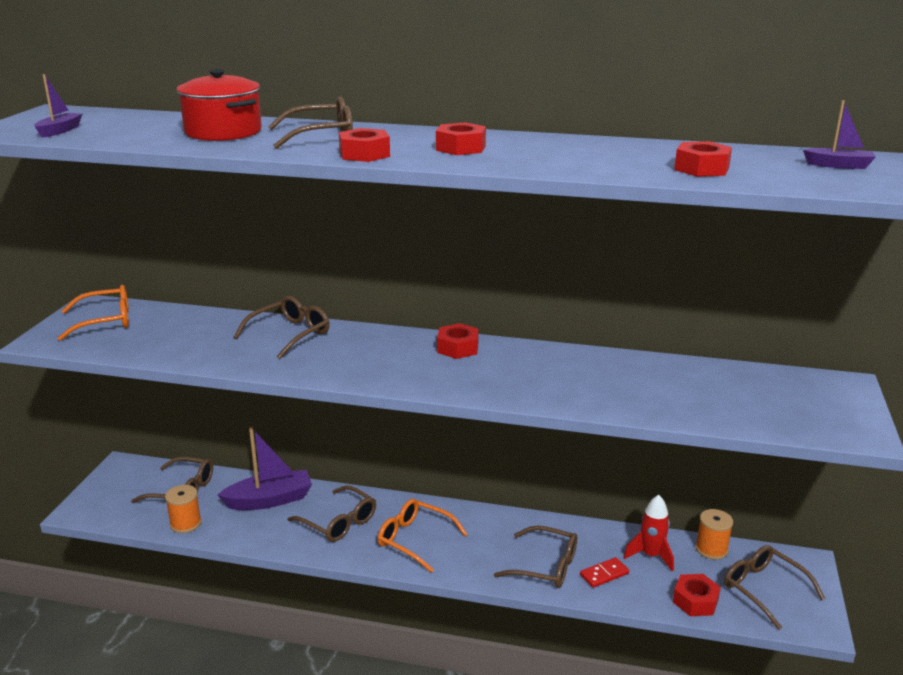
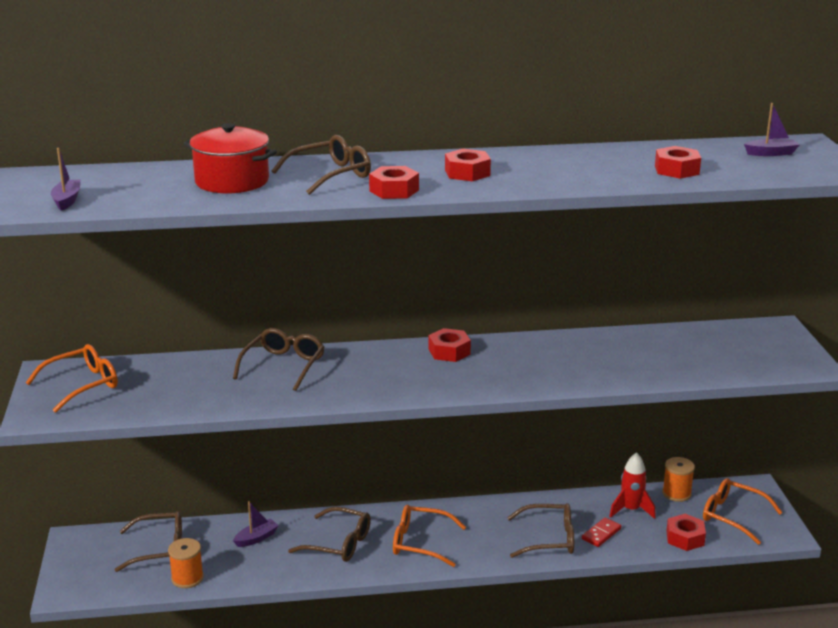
camera: 20 degrees left, 0 degrees up
(269, 500) = (256, 538): purple boat -> purple boat, size x0.53
(764, 589) = (733, 516): brown glasses -> orange glasses

